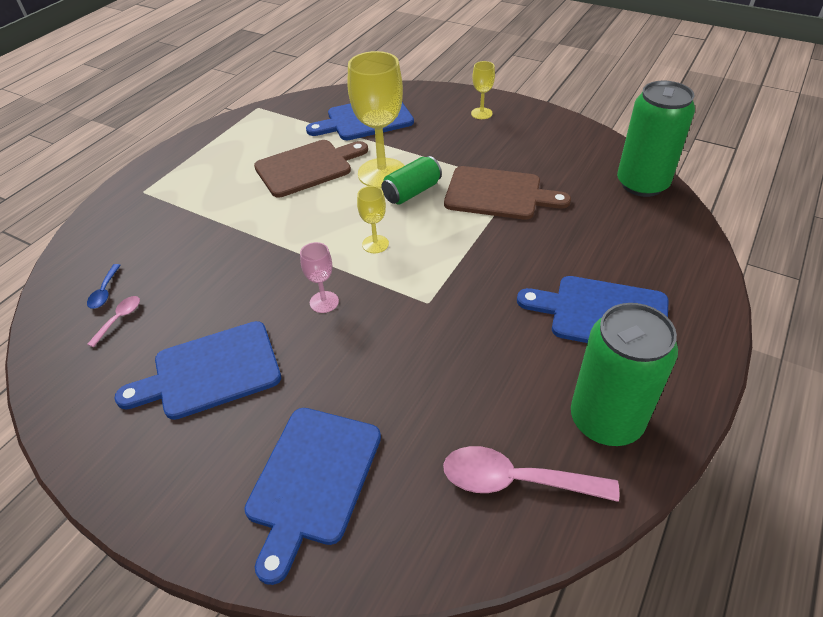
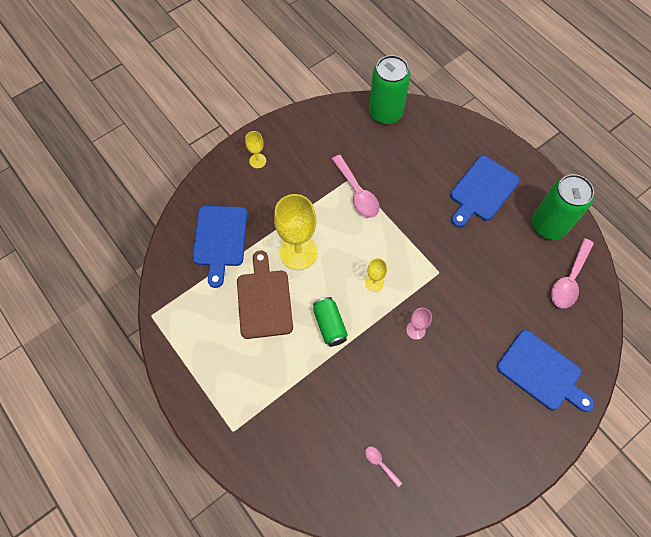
camera: 70 degrees left, 20 degrees up
(105, 292) = (347, 472): blue spoon -> none
(210, 371) = (449, 411): blue cutting board -> none
(412, 192) = (330, 242): green can -> green can (330, 325)
(498, 194) = (357, 193): brown cutting board -> pink spoon

